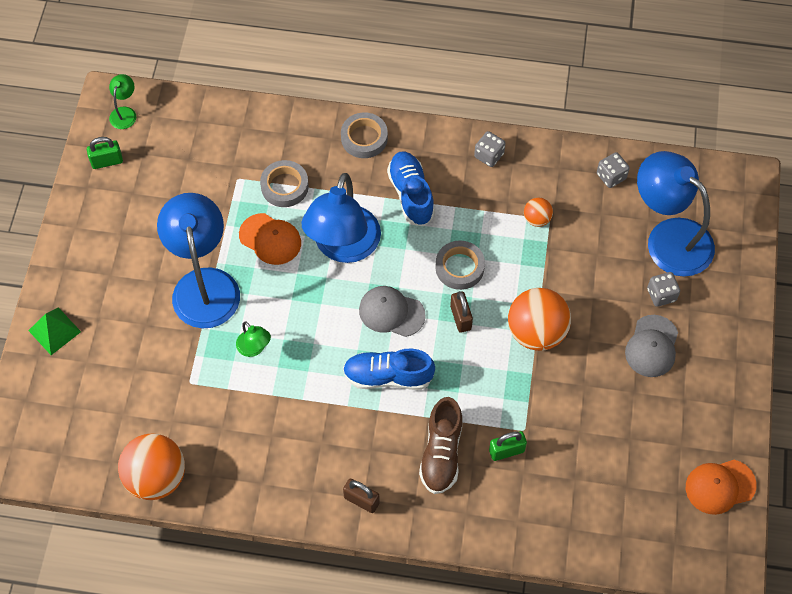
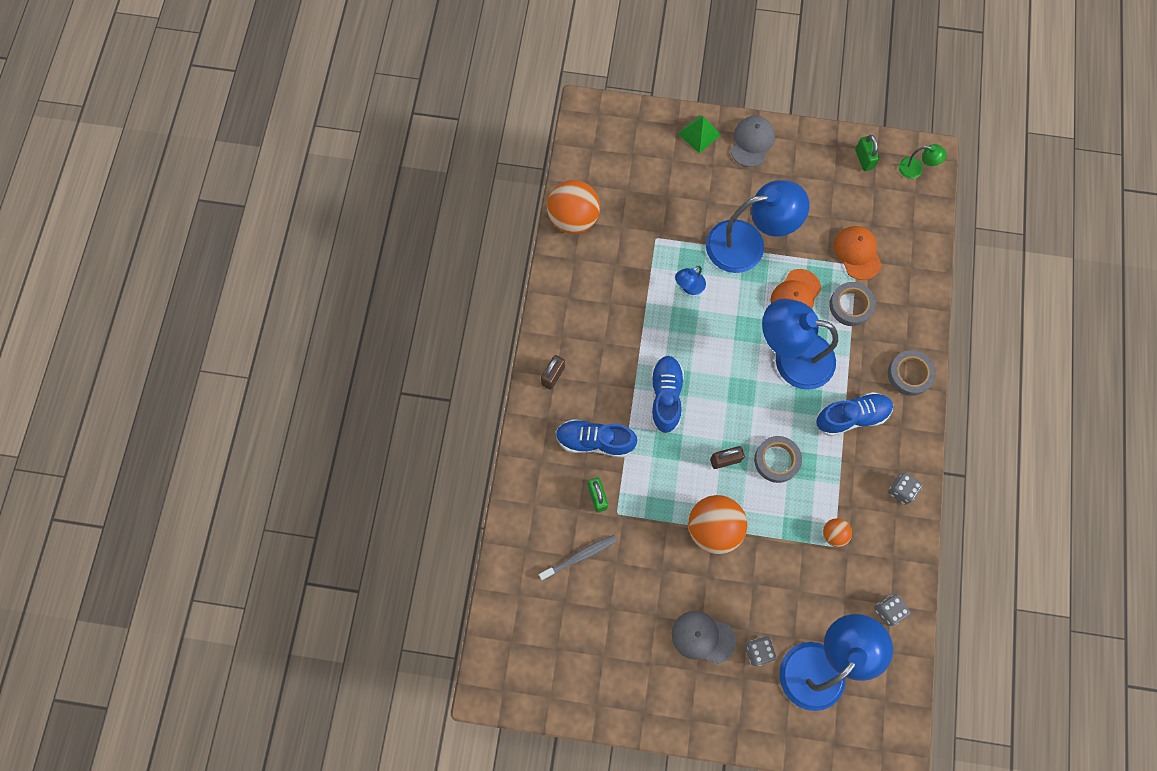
camera: 90 degrees right, 10 degrees up
(254, 348) = (688, 287): green lamp -> blue lamp
(391, 312) = (728, 399): grey cap -> grey cap (752, 142)
(441, 453) = (595, 441): brown shoe -> blue shoe
(575, 470) = (580, 556): none -> grey toothbrush
(720, 486) = (564, 690): orange cap -> orange cap (857, 253)

